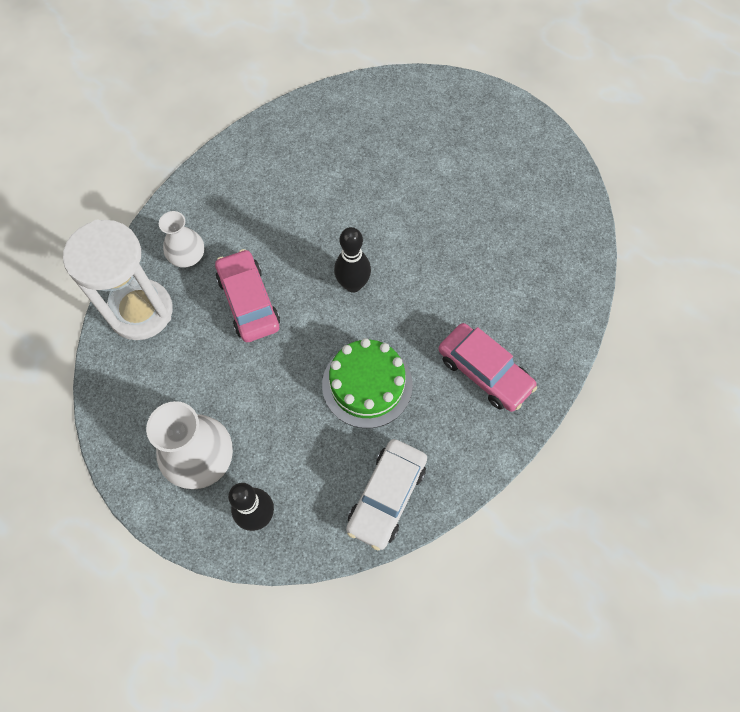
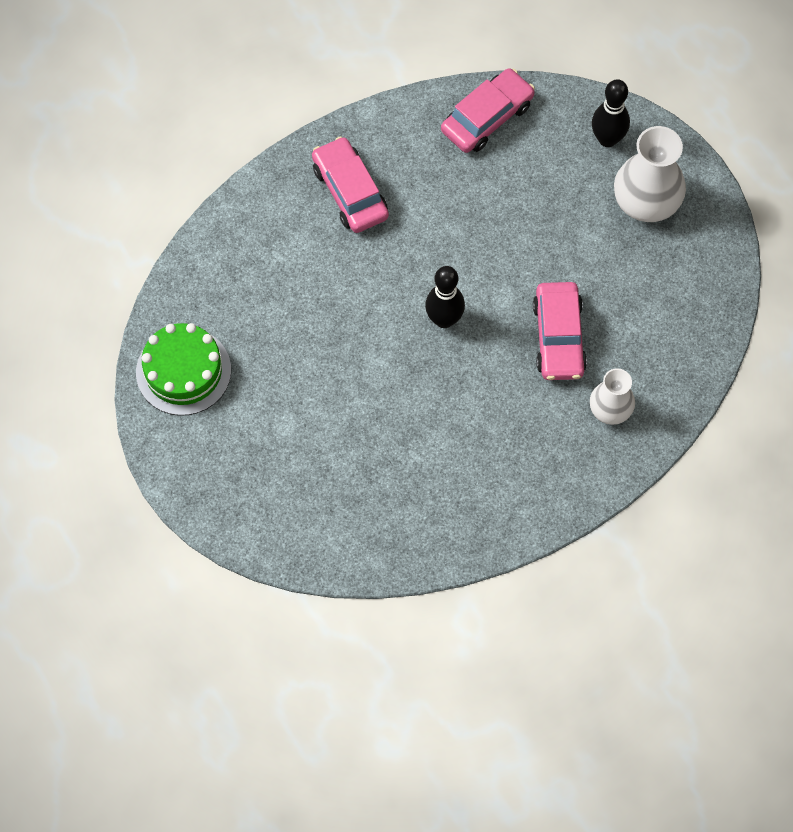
camera: 160 degrees left, 0 degrees up
(141, 311) = (674, 363): white hourglass -> none
(367, 384) = (468, 216): green cake -> green cake (183, 371)
(386, 496) = (487, 117): white car -> pink car

